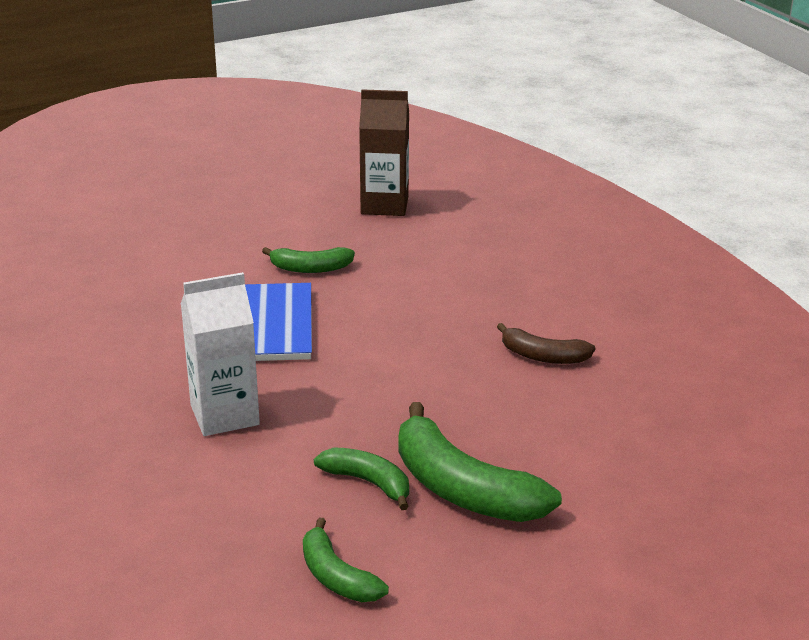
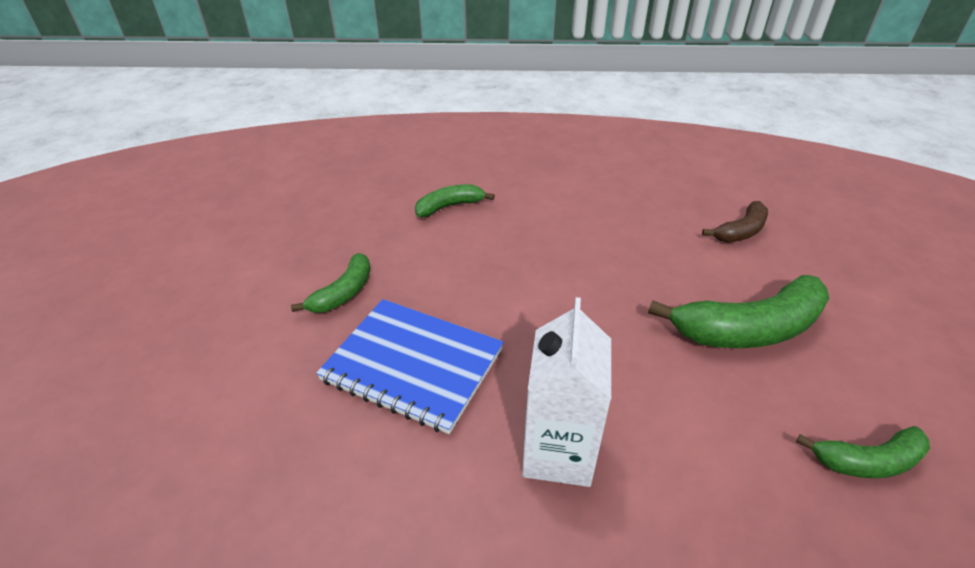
camera: 60 degrees left, 10 degrees up
(368, 482) = (721, 383): green banana -> green banana (449, 206)
(384, 205) = (289, 213): brown carton -> none
(543, 356) = (585, 222): brown banana -> brown banana (741, 231)

